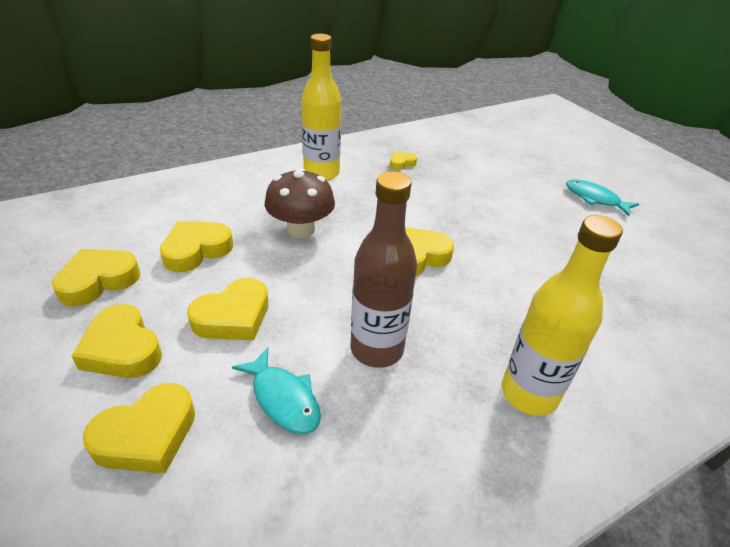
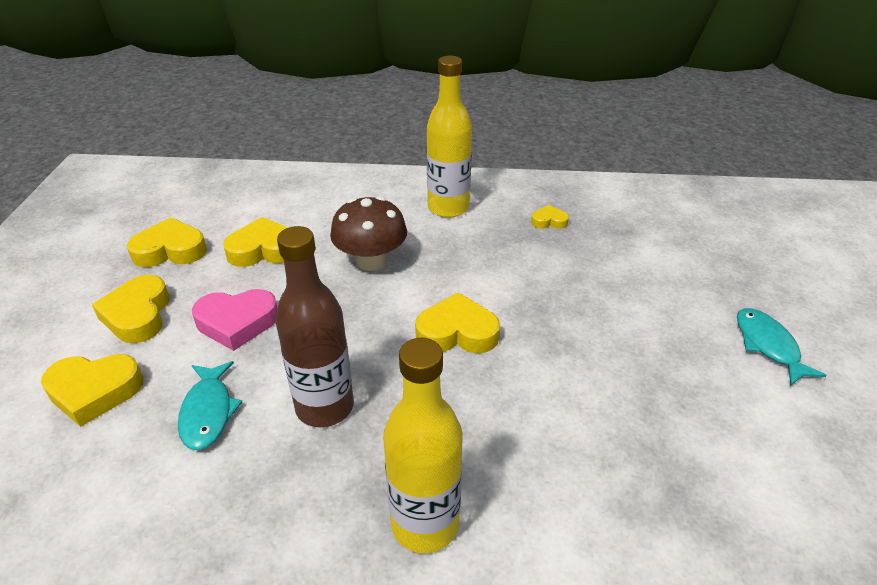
camera: 35 degrees right, 0 degrees up
(233, 317) = (237, 323): yellow heart -> pink heart

